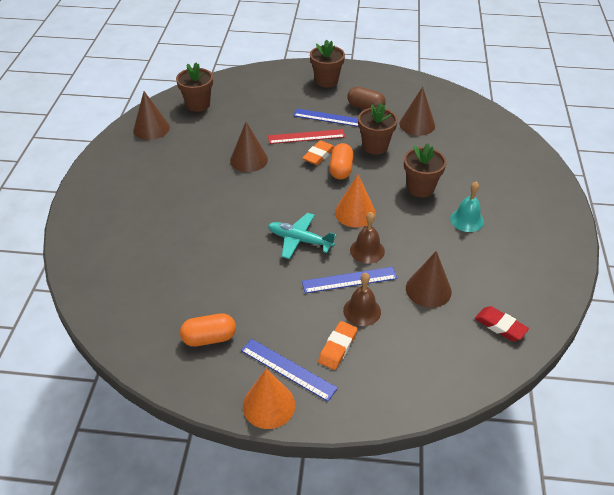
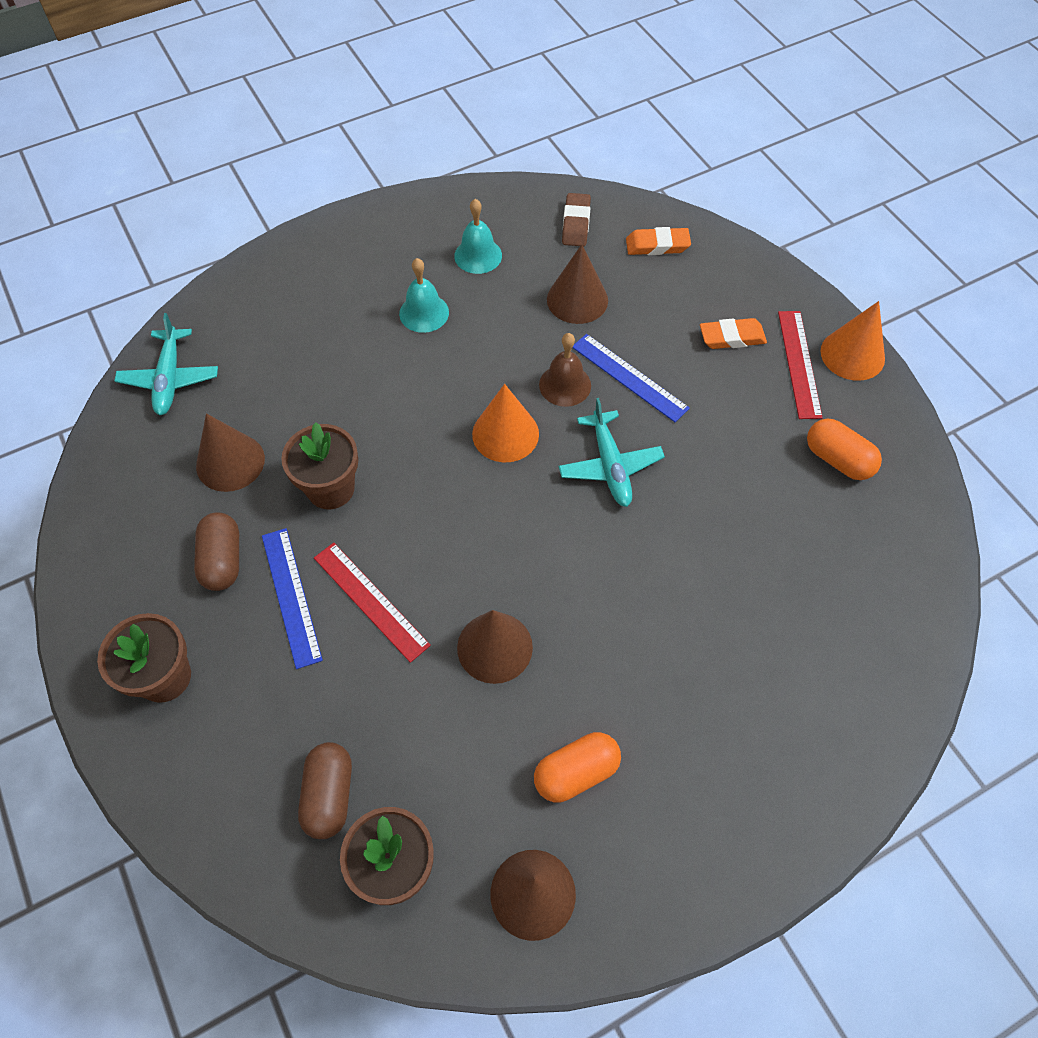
camera: 125 degrees left, 15 degrees up
(239, 100) = (329, 795): none -> brown capsule
(288, 369) = (799, 363): blue ruler -> red ruler
(318, 155) = (409, 552): orange eraser -> orange eraser (657, 245)
(341, 169) = (423, 502): orange capsule -> orange capsule (576, 772)
(362, 311) = (663, 342): brown bell -> none
(420, 188) = (394, 387): brown flower pot -> none
(484, 123) = (170, 379): none -> turquoise plane
(500, 263) = (478, 255): none -> turquoise bell
(500, 326) = (576, 223): red eraser -> brown eraser

